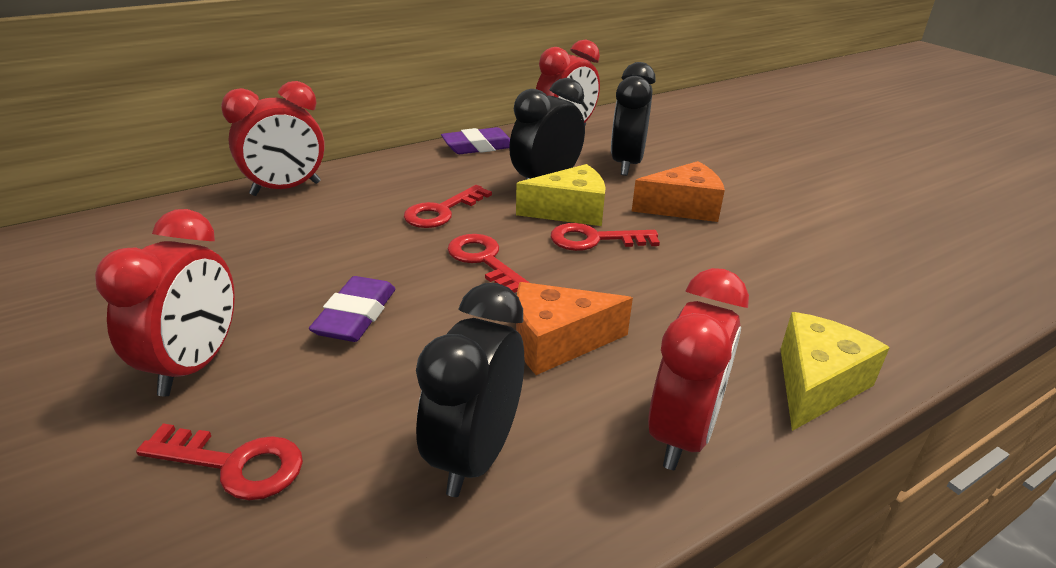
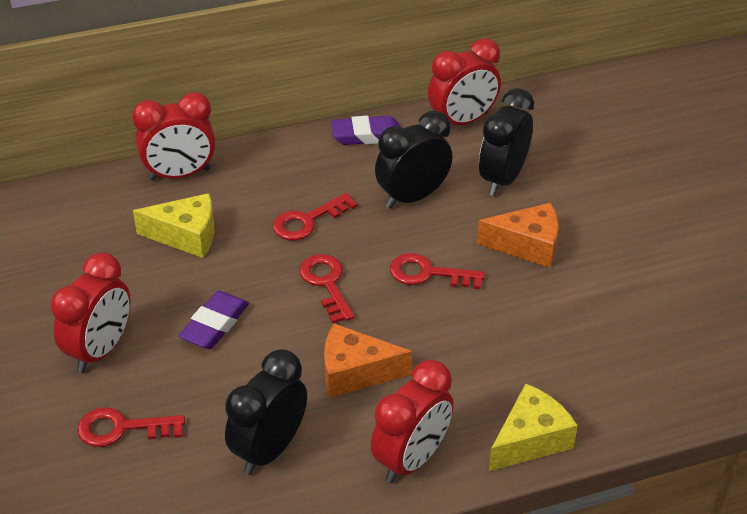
camera: 15 degrees right, 10 degrees up
(234, 464) = (122, 428): red key -> red key turned 150 degrees clockwise
(570, 211) = (421, 236): yellow cheese -> yellow cheese (186, 236)

